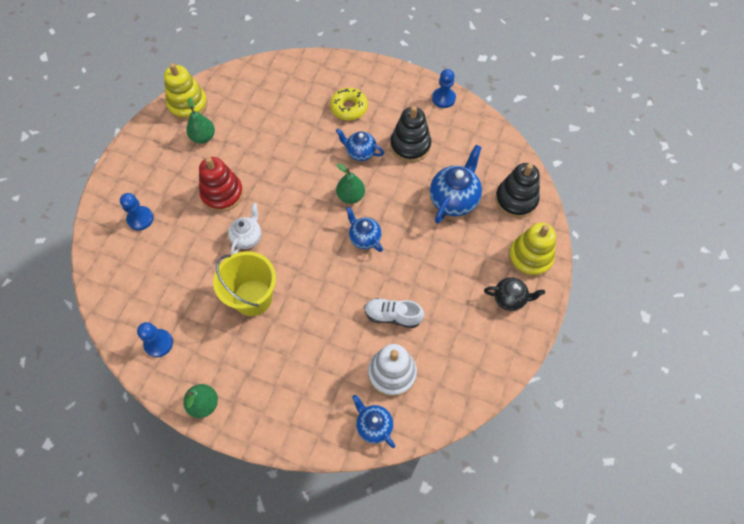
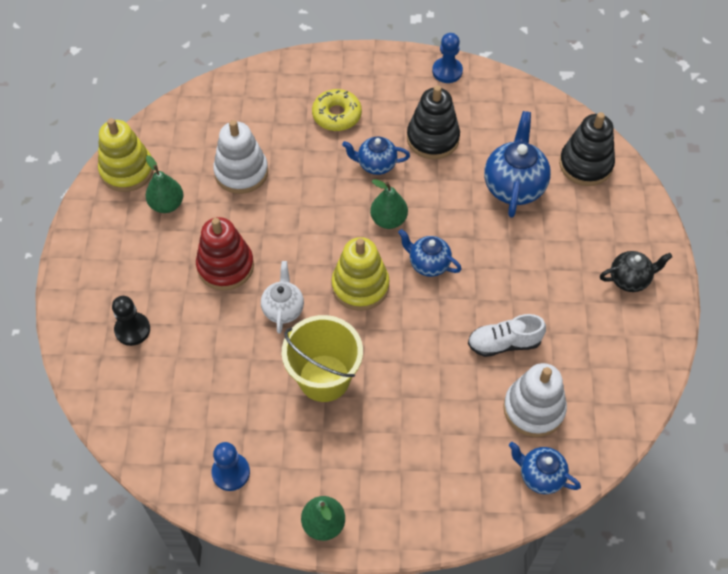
camera: 20 degrees left, 5 degrees down
(140, 219) = (132, 330): blue pawn -> black pawn
(264, 129) = (241, 172): none -> white stacking toy
(530, 257) = (631, 225): yellow stacking toy -> yellow stacking toy (360, 286)

